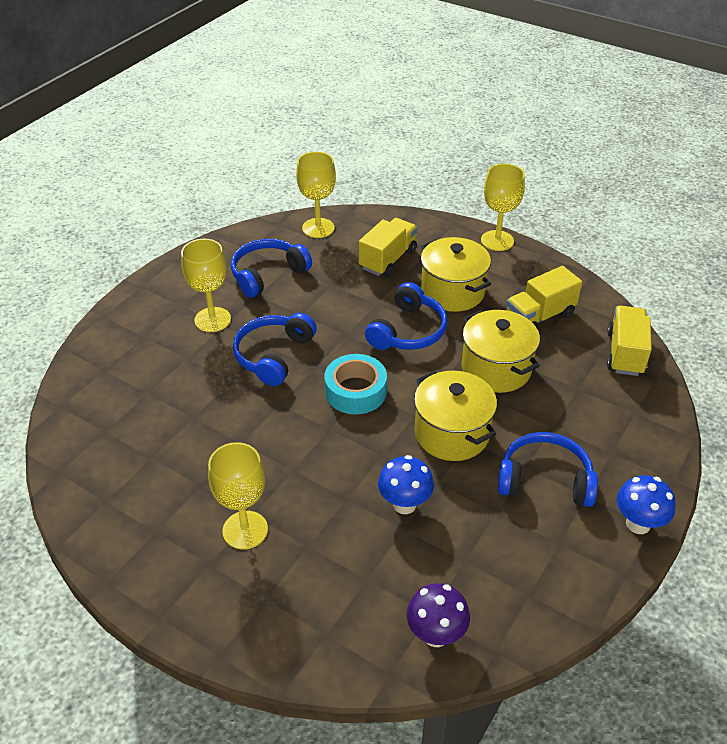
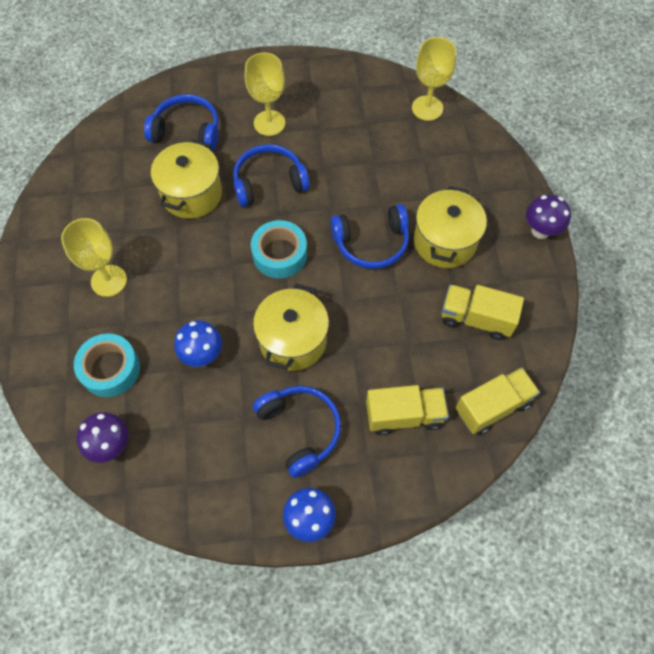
camera: 50 degrees right, 20 degrees up
(267, 274) = (345, 117): blue headphones -> blue headphones (187, 131)
(348, 586) = (110, 369): none -> turquoise tape
(388, 259) = (438, 176): yellow truck -> yellow truck (404, 415)
(496, 369) = (386, 326): yellow pot -> yellow pot (192, 194)
(497, 241) = (540, 231): yellow goblet -> purple mushroom

